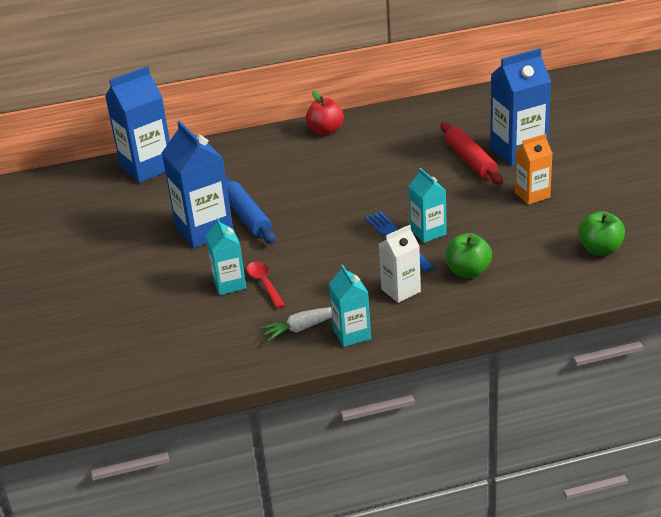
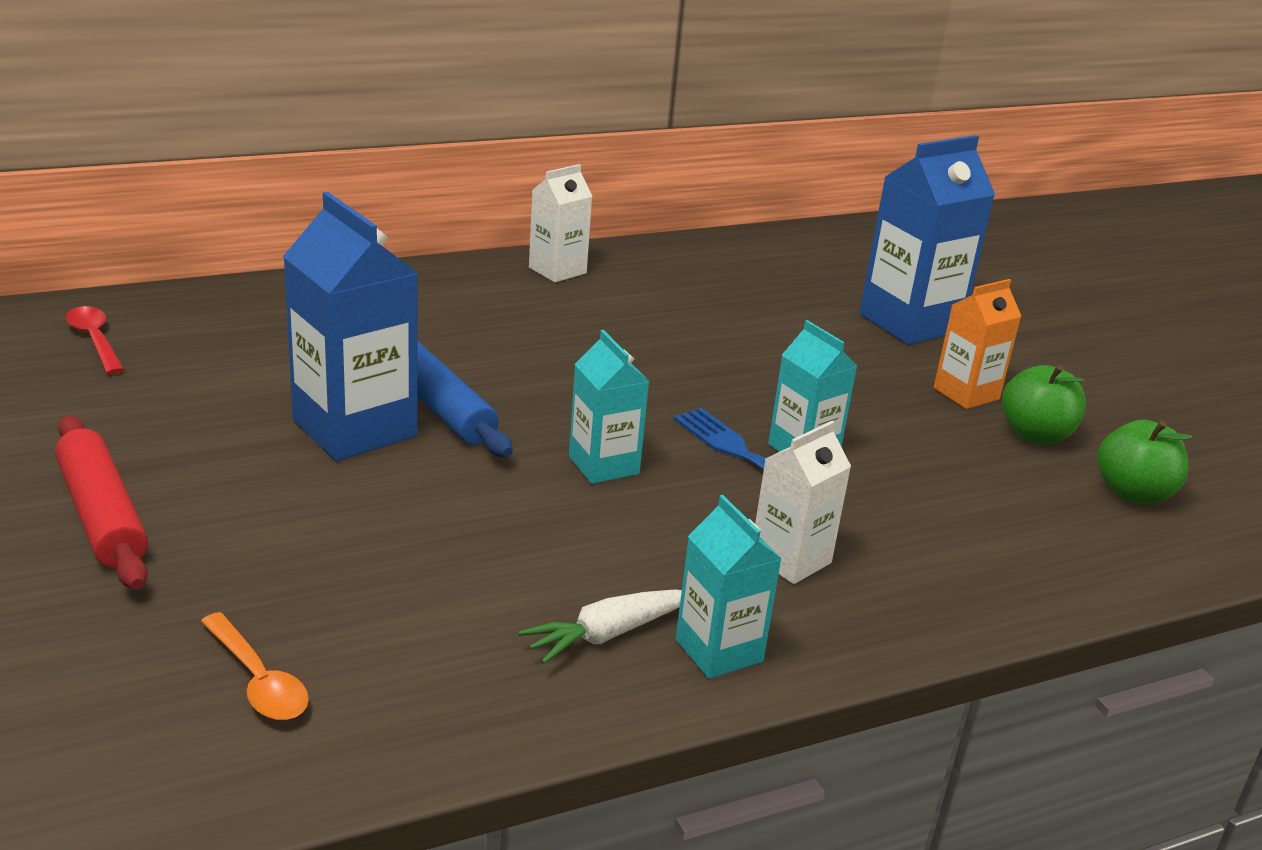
camera: 15 degrees left, 5 degrees down
(147, 168) = (222, 310): blue carton -> none
(148, 349) = (258, 680): none -> orange spoon
(229, 284) = (426, 536): turquoise carton -> turquoise carton (603, 465)
(264, 284) = (502, 538): red spoon -> red spoon (95, 340)
(326, 131) = (557, 270): red apple -> white carton
(468, 272) = (909, 526): green apple -> green apple (1035, 435)
(470, 160) = (833, 332): red rolling pin -> red rolling pin (102, 515)

